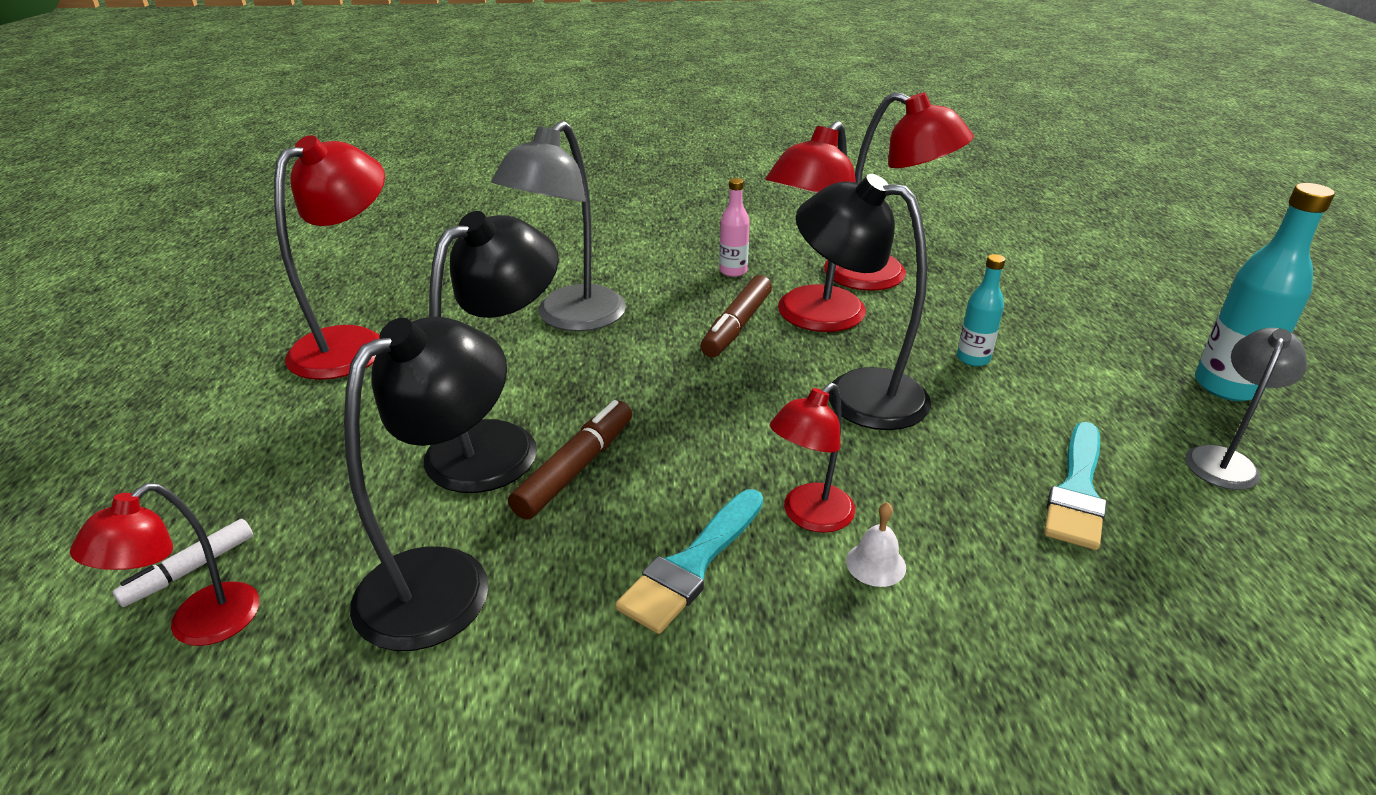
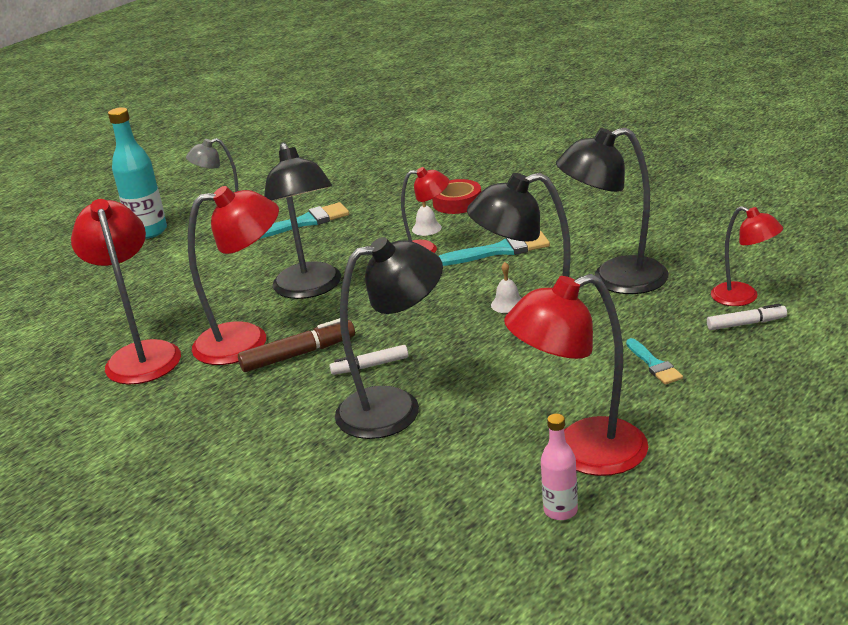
camera: 135 degrees left, 5 degrees down
(199, 626) = (743, 298): red lamp -> red lamp turned 60 degrees clockwise
(315, 455) = (654, 364): none -> turquoise brush
(570, 318) = (395, 408): grey lamp -> black lamp
(575, 469) = (508, 304): brown marker -> white bell
(646, 341) = (370, 366): none -> white marker
(733, 271) = (220, 404): pink bottle -> pink bottle (560, 510)
(924, 665) = (457, 202): none -> red tape
(973, 359) = (218, 283): turquoise bottle -> none

